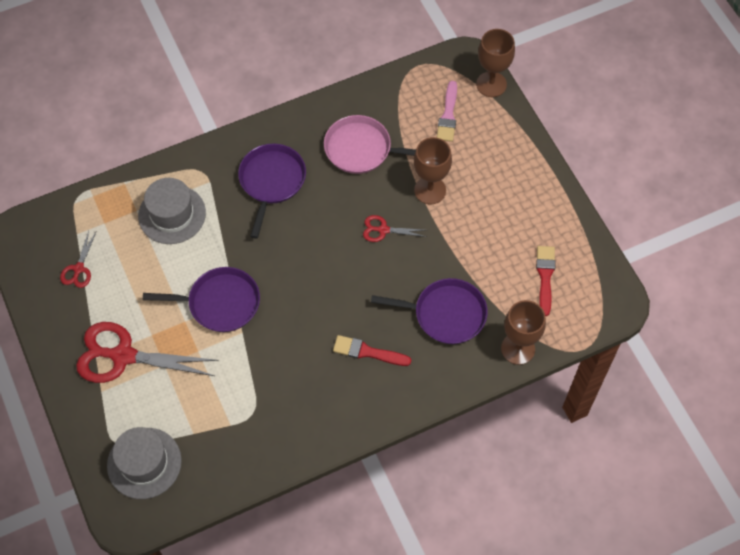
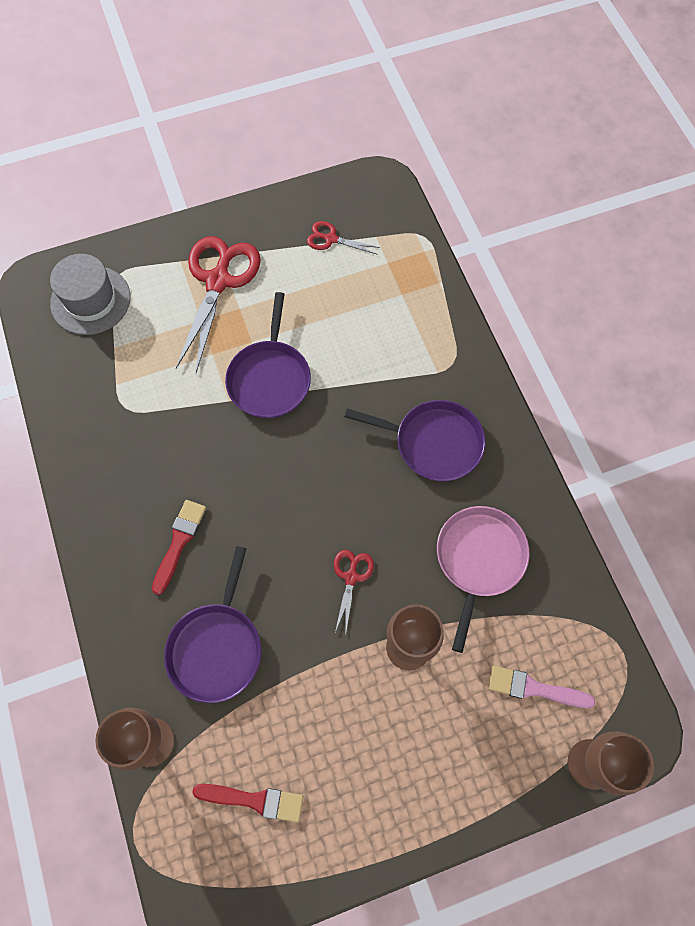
camera: 95 degrees right, 5 degrees up
(172, 214) = (393, 331): grey hat -> none

